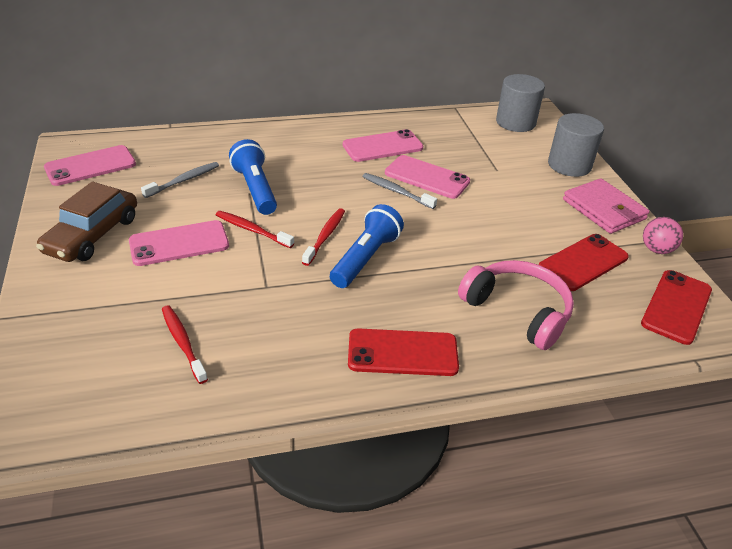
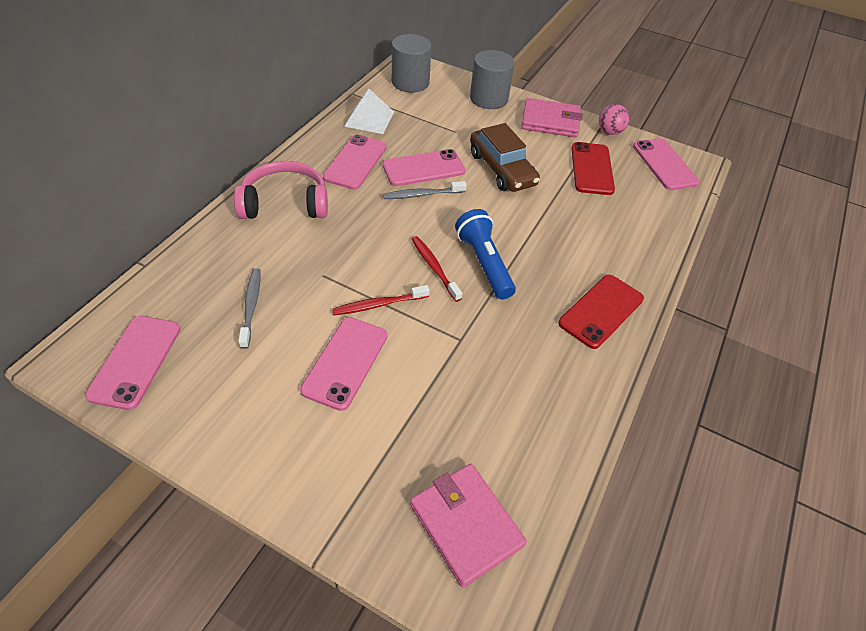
camera: 50 degrees left, 10 degrees up
(85, 378) = (466, 525): none -> pink wallet
(92, 235) = (261, 419): brown car -> brown car (501, 169)
(183, 343) = (480, 432): red toothbrush -> none
(255, 189) = (323, 268): blue flashlight -> none
(440, 128) = (369, 119): none -> white pyramid
(518, 311) = (609, 229): pink headphones -> pink headphones (285, 203)
(676, 307) = (664, 164): red phone -> pink phone

